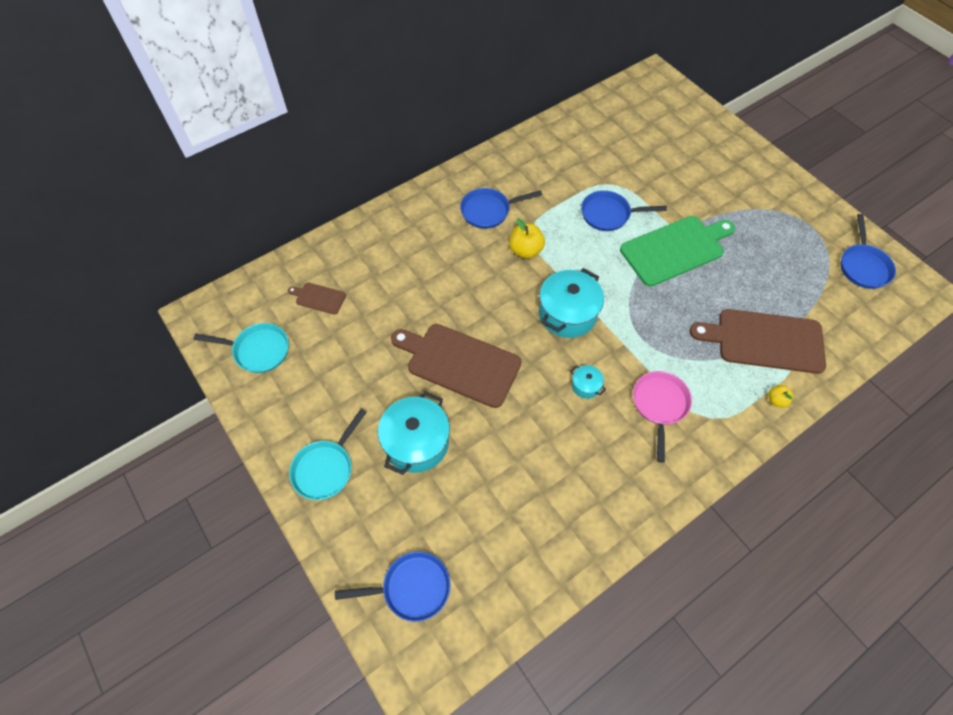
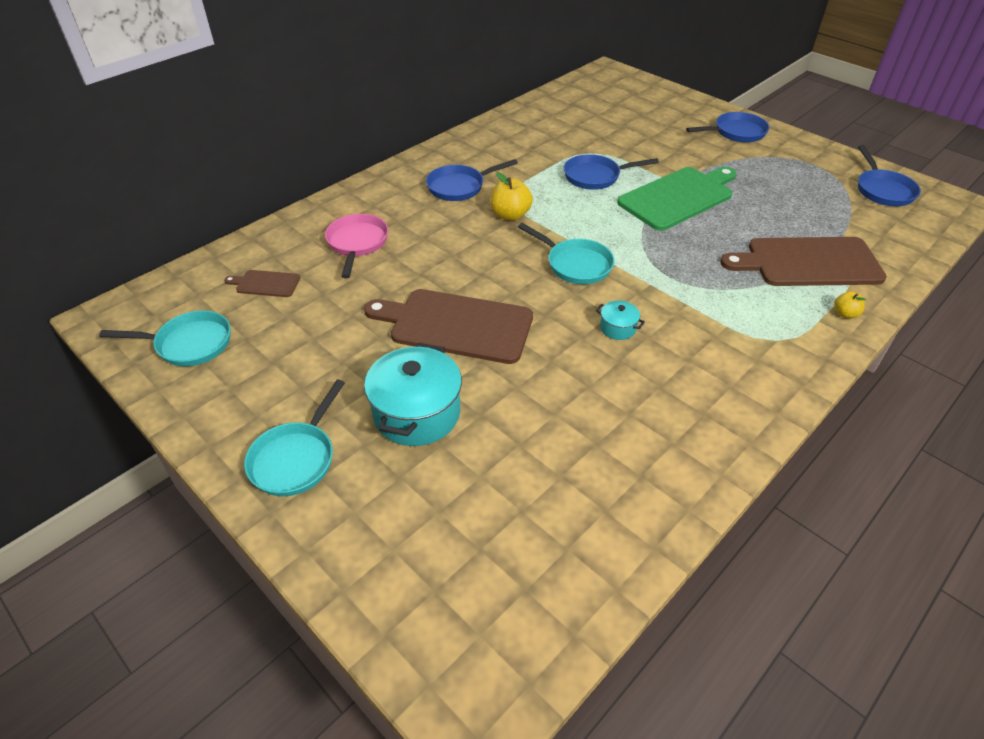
camera: 10 degrees left, 15 degrees down
(411, 588) = (442, 586): blue pan -> blue pan (736, 132)
(567, 314) = (575, 264): turquoise pot -> turquoise pan
(659, 405) = (712, 336): pink pan -> pink pan (357, 244)

